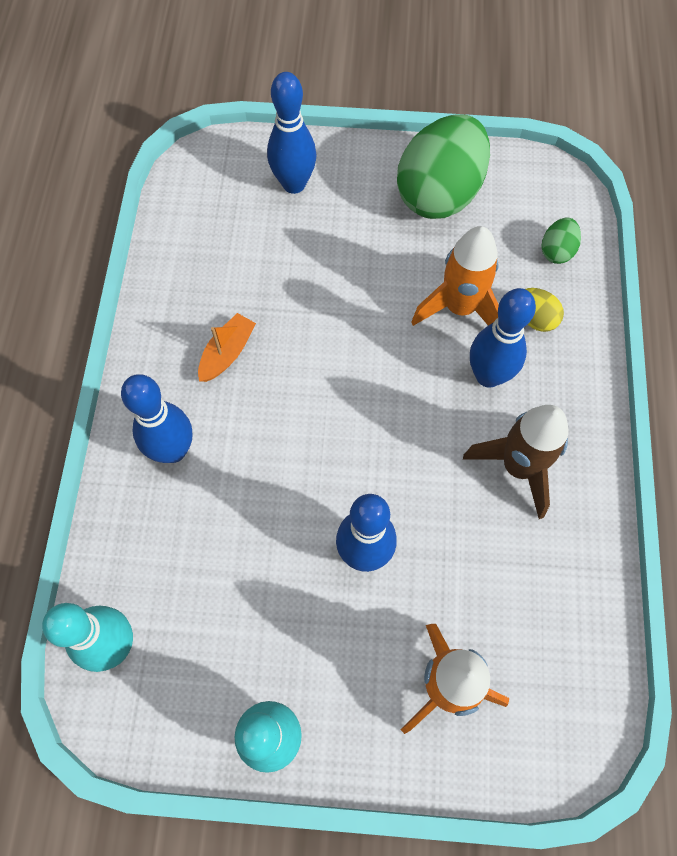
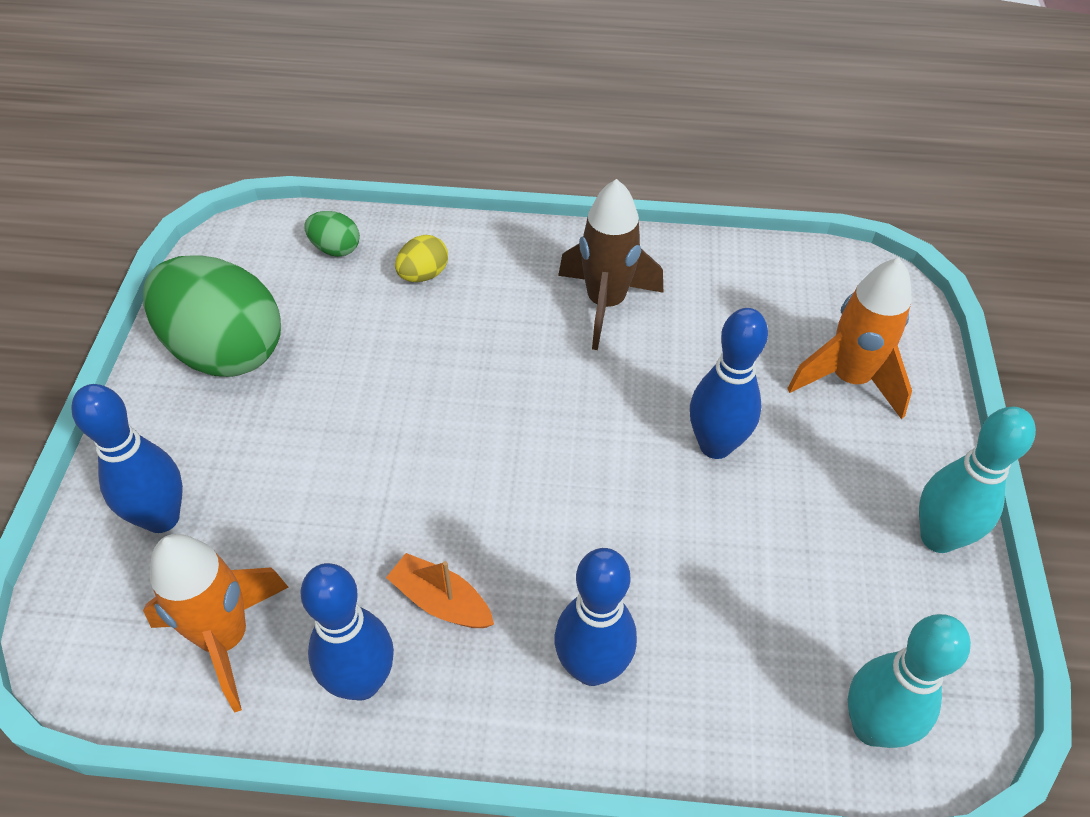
camera: 90 degrees left, 15 degrees down
(459, 308) = (401, 340): orange rocket -> orange rocket (226, 638)
(488, 376) = (494, 320): blue bowling pin -> blue bowling pin (361, 682)

